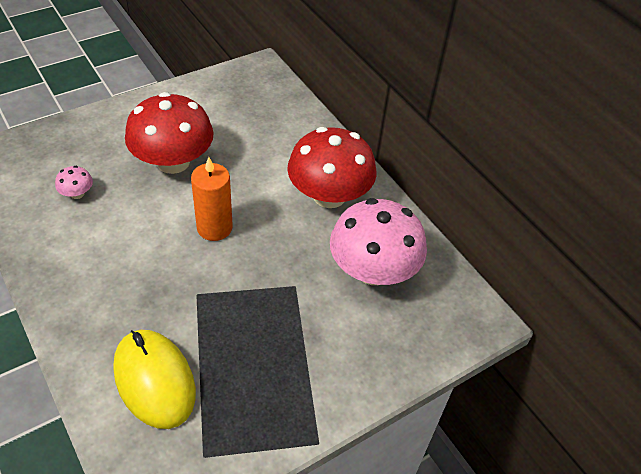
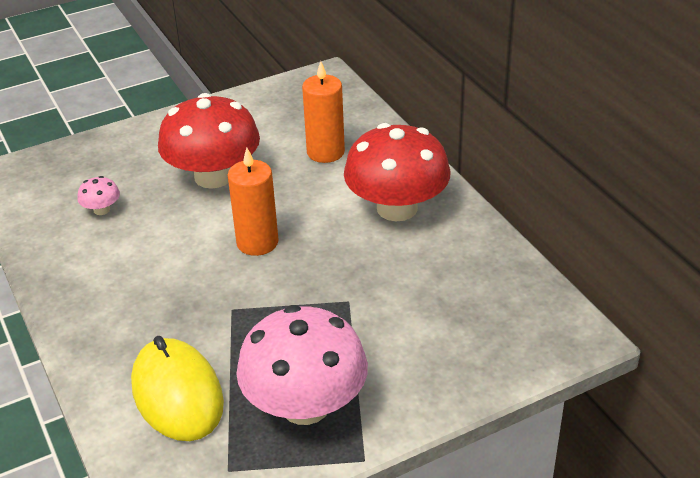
camera: 10 degrees right, 10 degrees down
(266, 140) = (325, 152): none -> orange candle
(373, 270) = (444, 285): pink mushroom -> pink mushroom (305, 405)

